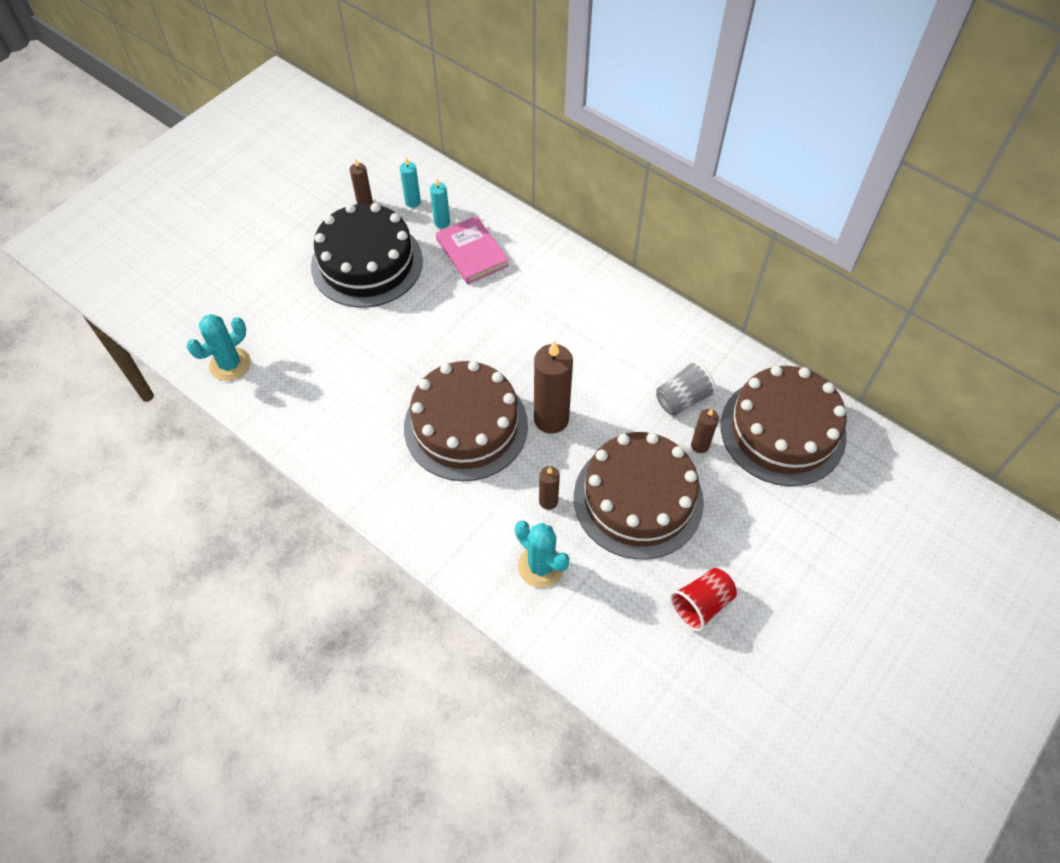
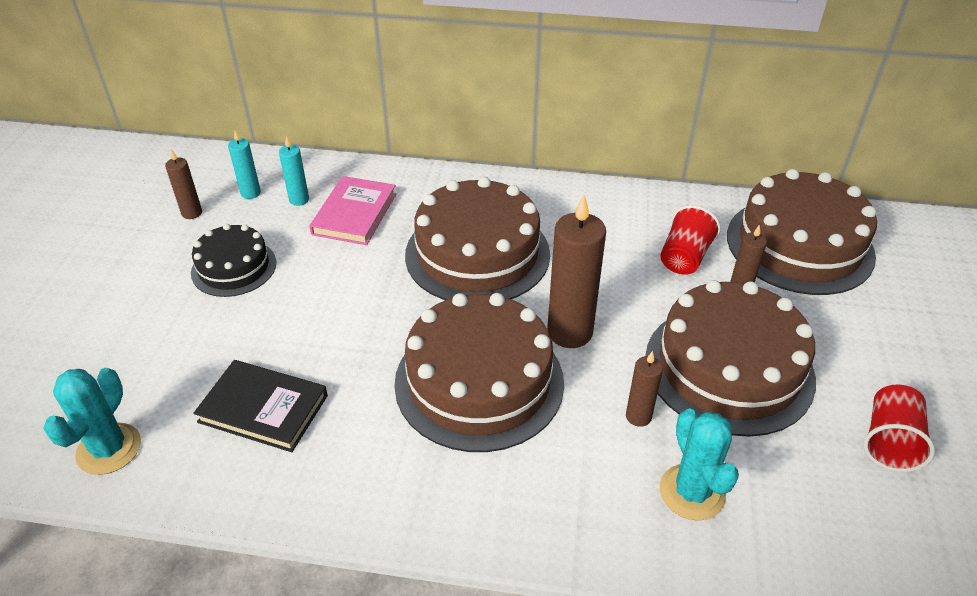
camera: 30 degrees left, 15 degrees down
(326, 380) = (263, 409): none -> black book
(367, 263) = (234, 267): black cake -> black cake, size x0.56
(472, 252) = (355, 214): pink book -> pink book turned 75 degrees clockwise
(534, 326) = (477, 254): none -> brown cake
(541, 566) = (692, 492): turquoise cactus -> turquoise cactus turned 60 degrees clockwise
(682, 399) = (684, 257): grey cup -> red cup

